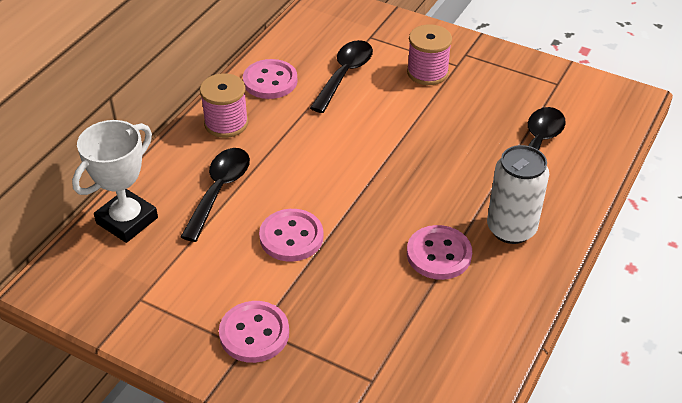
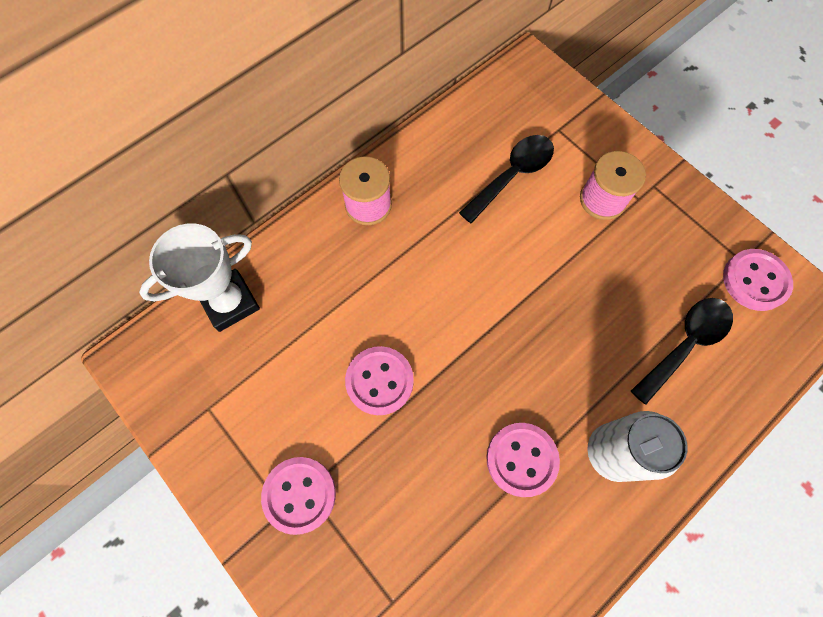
camera: 20 degrees right, 25 degrees up
(219, 190) = (330, 294): black spoon -> none
(270, 81) = (432, 160): pink button -> pink button (755, 281)

